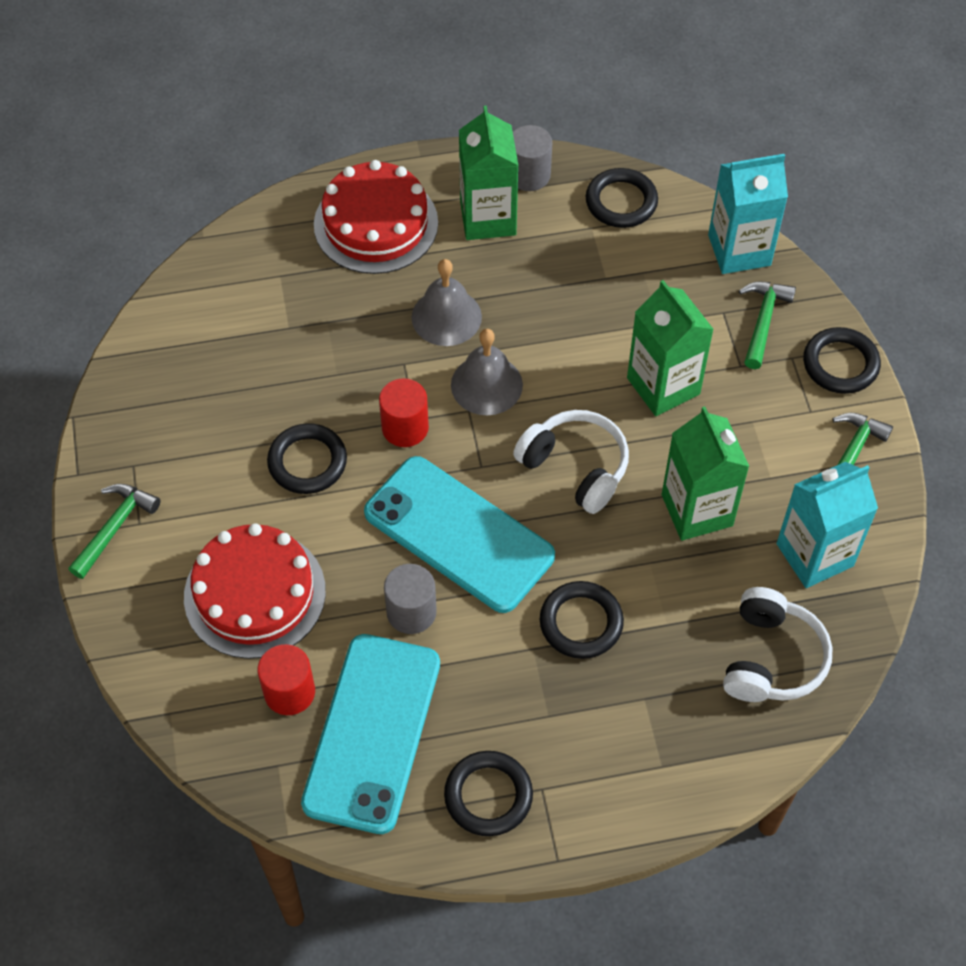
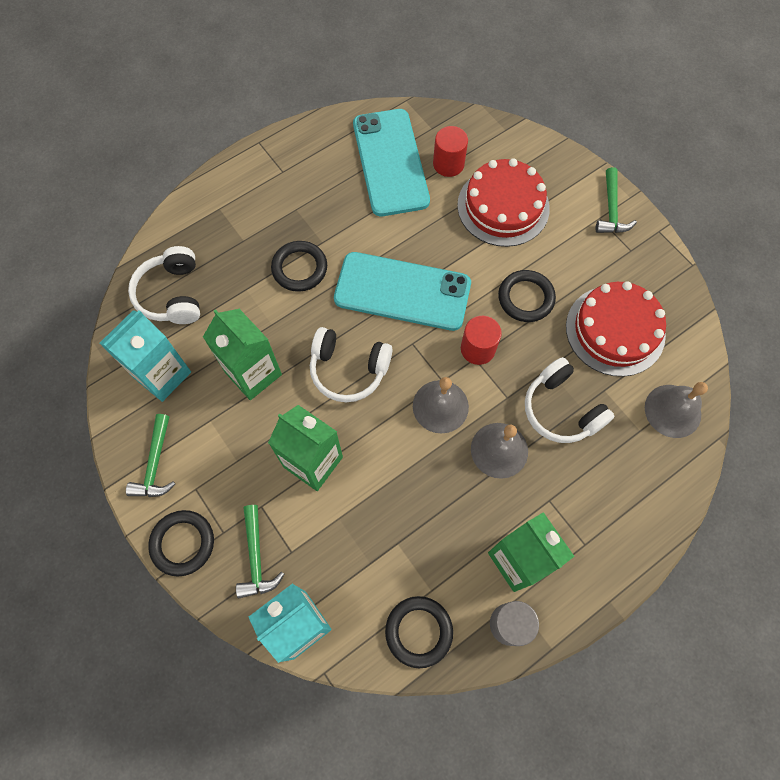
camera: 155 degrees right, 10 degrees up
(229, 279) = (672, 411): none -> grey bell
(350, 328) = (561, 409): none -> white headphones
(376, 224) = (601, 512): red cake -> red cake (615, 330)
(411, 612) = (405, 233): grey cylinder -> none
(488, 796) = (310, 157): black ring -> none

